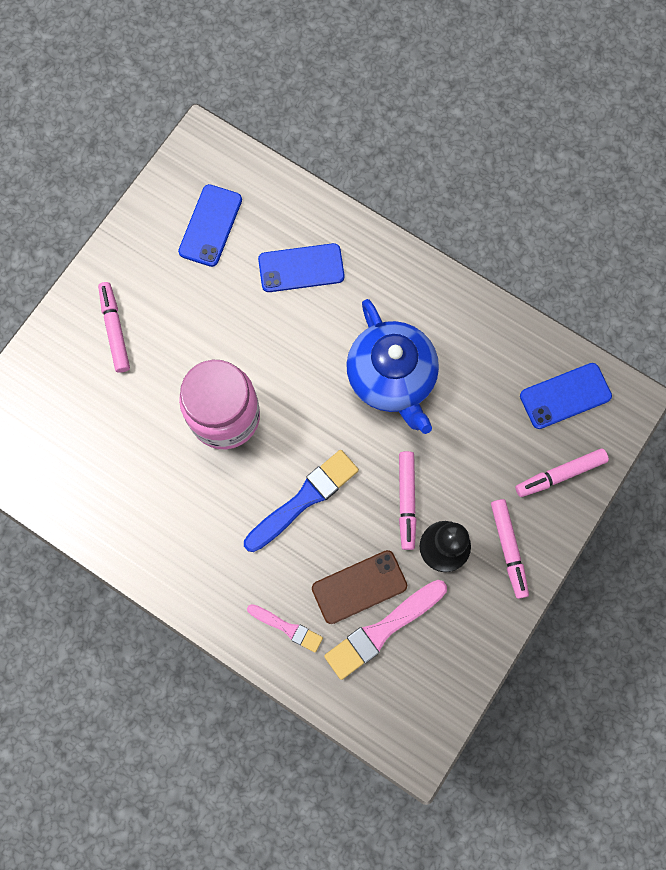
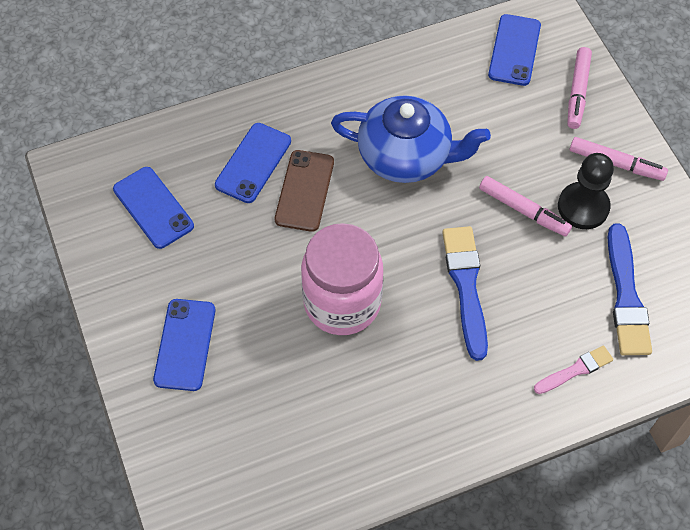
camera: 55 degrees left, 15 degrees down
(115, 329) = (185, 344): pink marker -> blue phone
(359, 587) = (575, 291): brown phone -> brown phone (305, 191)
(382, 630) = (626, 296): pink brush -> blue brush

